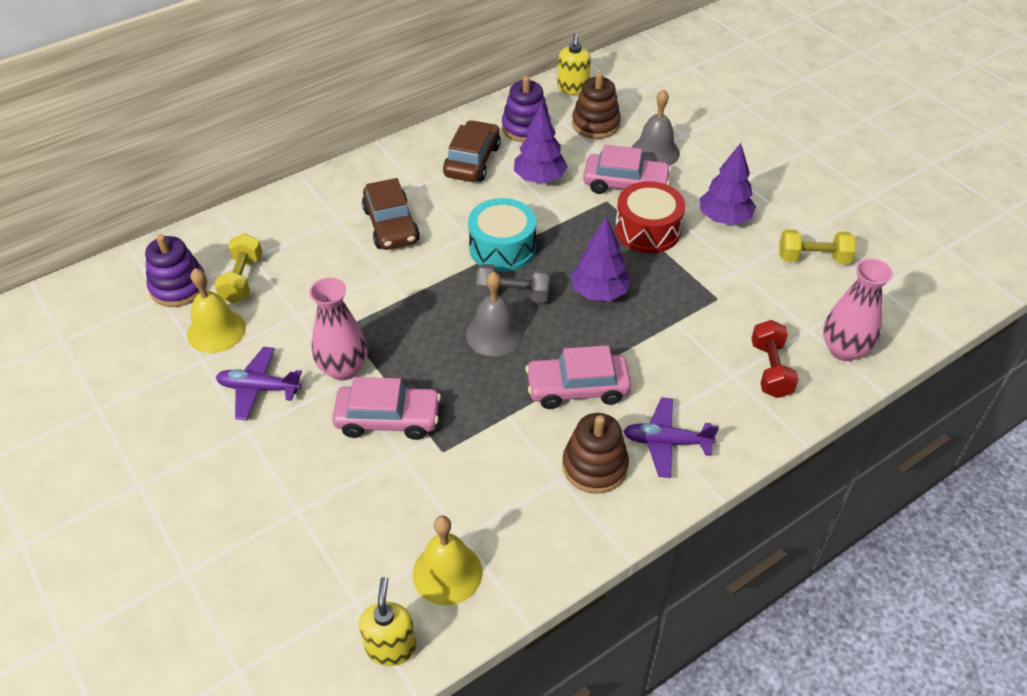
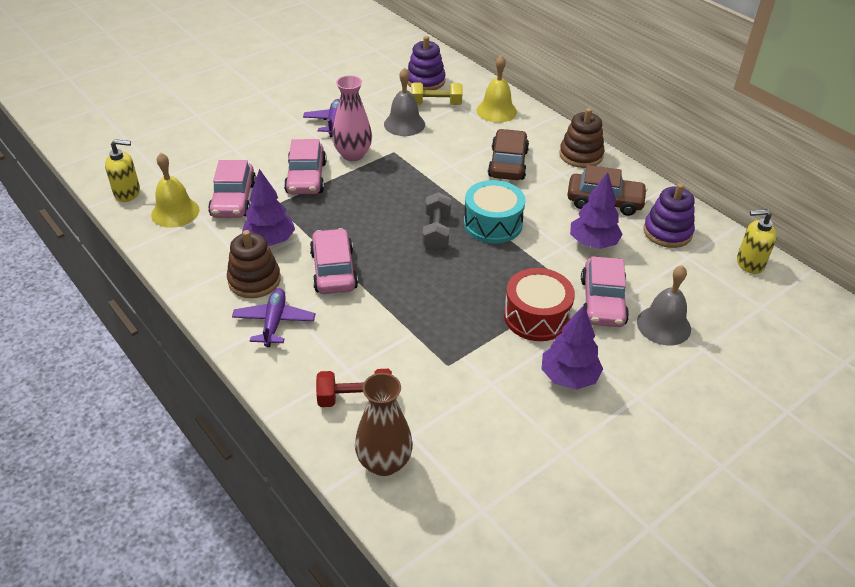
camera: 85 degrees right, 5 degrees down
(216, 331) = (386, 100): yellow bell -> yellow bell (496, 111)
(391, 225) = (508, 163): brown car -> brown car turned 120 degrees clockwise
(427, 500) = (234, 200): none -> pink car
(494, 334) = (391, 223): grey bell -> grey bell (404, 124)
(595, 124) = (694, 280): brown stacking toy -> brown stacking toy (581, 155)
(599, 292) = (446, 283): purple tree -> purple tree (270, 241)
(813, 258) = (520, 451): yellow dumbbell -> none
(844, 349) = (384, 462): pink vase -> brown vase

